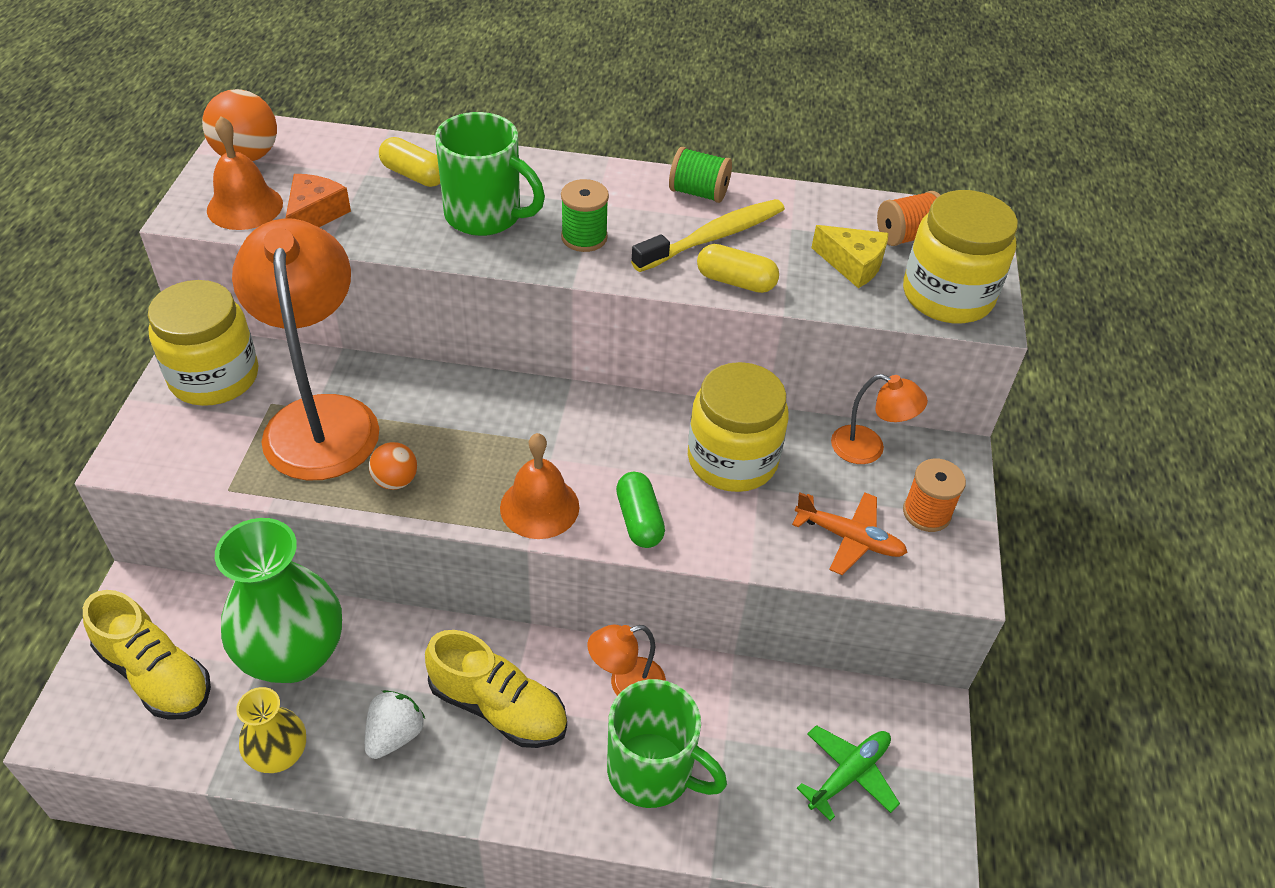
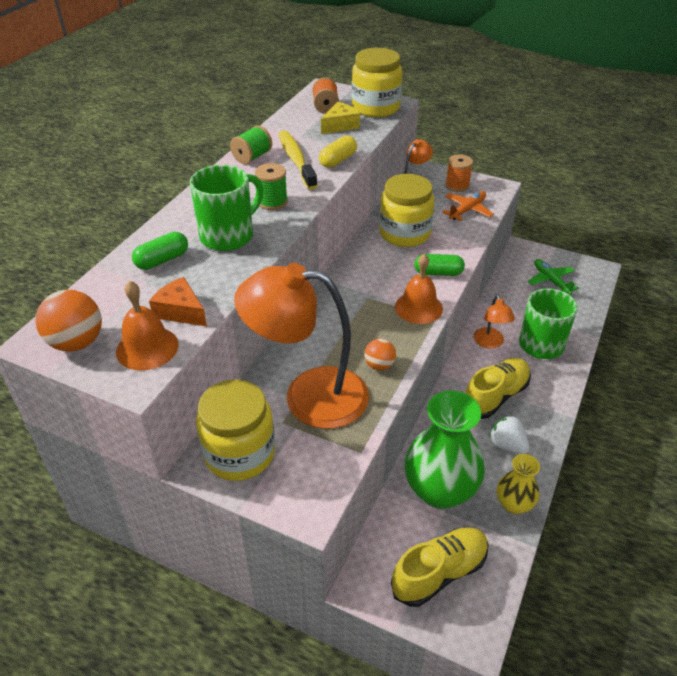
camera: 70 degrees left, 5 degrees down
(414, 175) = (162, 260): yellow capsule -> green capsule

